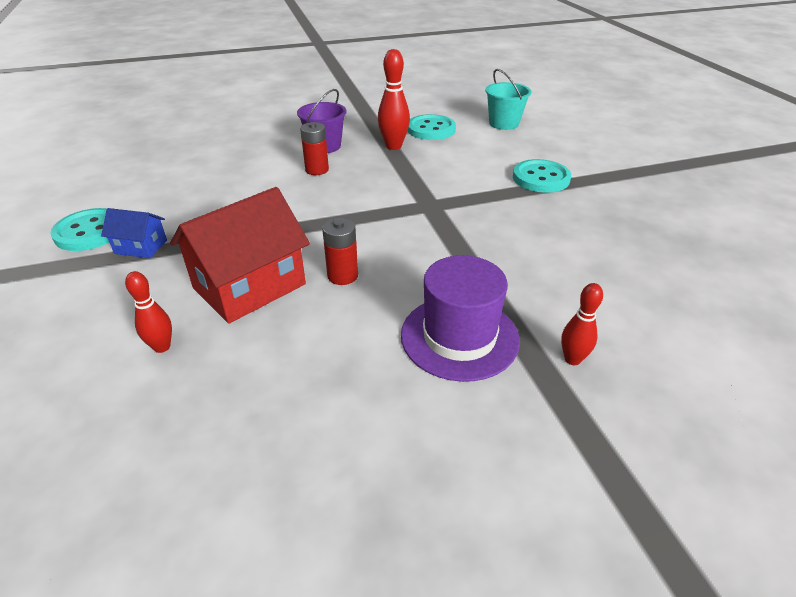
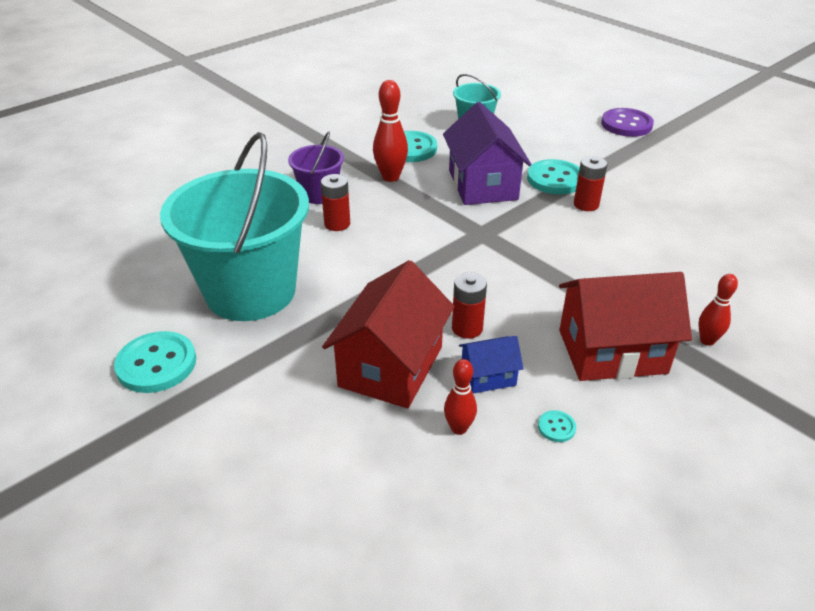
camera: 25 degrees left, 0 degrees up
(141, 247) = (235, 362): blue house -> blue house (488, 376)
(162, 347) = (367, 452): red bowling pin -> red bowling pin (459, 428)
(204, 201) = (250, 291): none -> turquoise bucket
(340, 386) = (556, 427): none -> turquoise button
(459, 337) = (612, 351): purple hat -> red house
(468, 168) = (483, 185): none -> purple house
(552, 205) = (586, 204): none -> red battery
(656, 149) = (626, 124): none -> purple button

